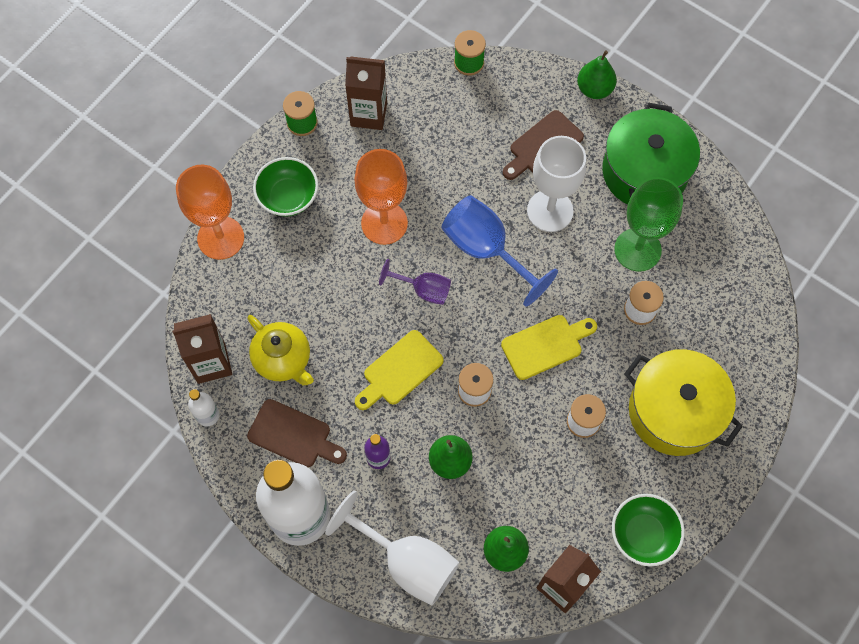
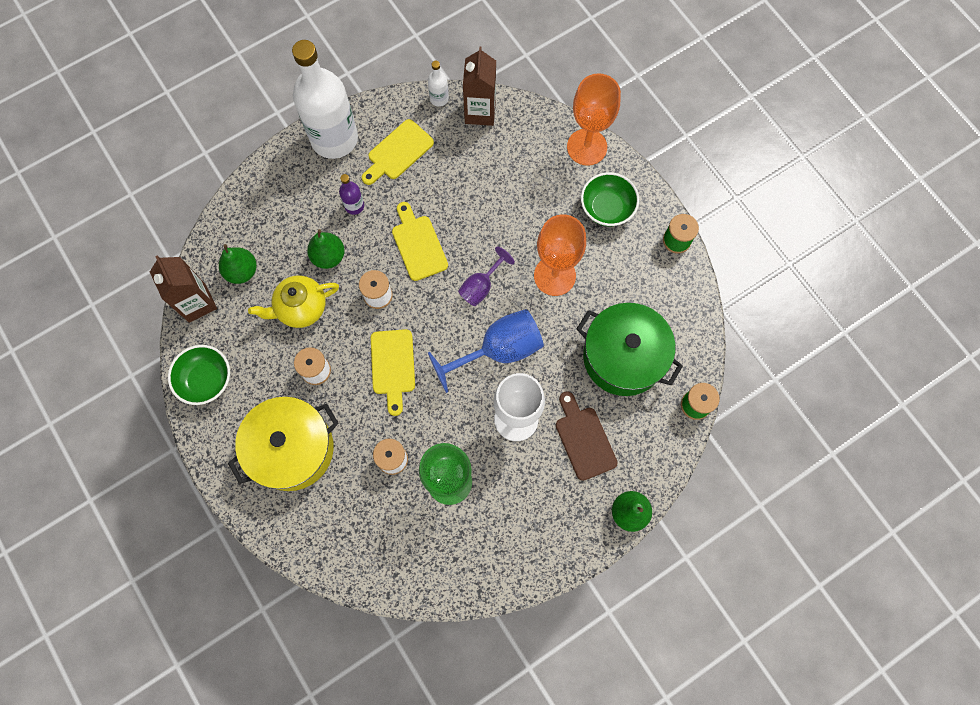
camera: 110 degrees right, 5 degrees up
(283, 360) = (462, 163): yellow teapot -> yellow teapot (301, 308)
(293, 435) = (398, 152): brown cutting board -> yellow cutting board
(368, 114) = (667, 298): brown carton -> none
(407, 561) = (267, 200): white goblet -> none
(644, 172) = (524, 523): green pot -> green pot (623, 357)

